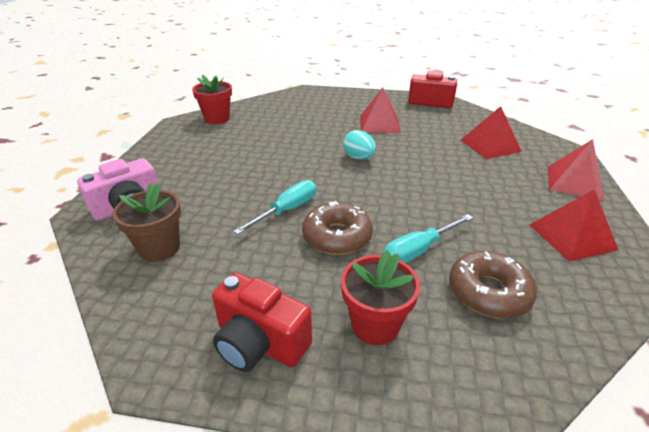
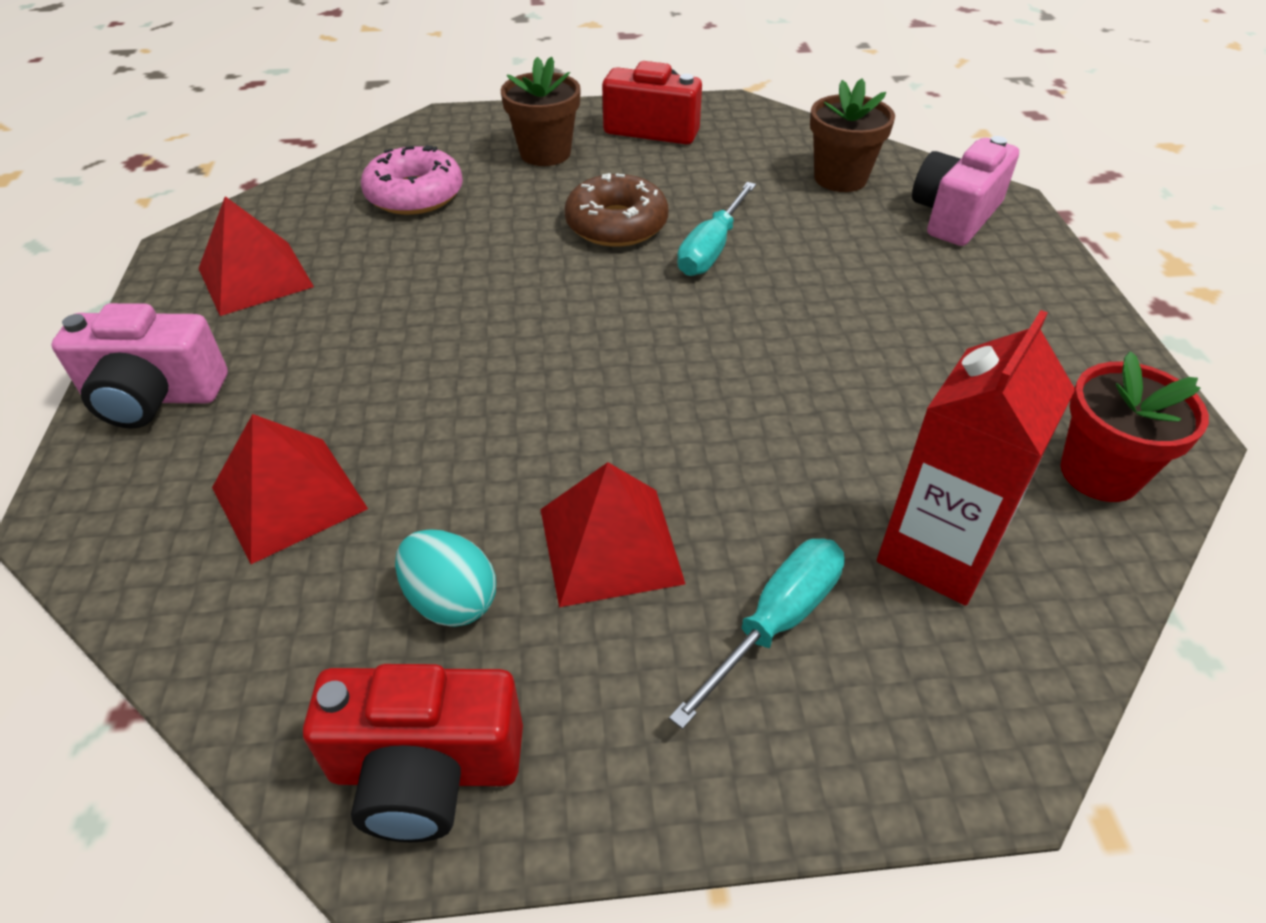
camera: 165 degrees right, 10 degrees up
(285, 112) = (937, 553): none -> red carton
(358, 158) = (631, 386): turquoise egg -> turquoise egg (451, 600)
(375, 325) = (545, 153): red flower pot -> brown flower pot
(419, 250) = (497, 225): turquoise screwdriver -> turquoise screwdriver (776, 622)
(488, 292) = (415, 195): brown donut -> pink donut
(574, 182) = (154, 397): red pyramid -> pink camera

